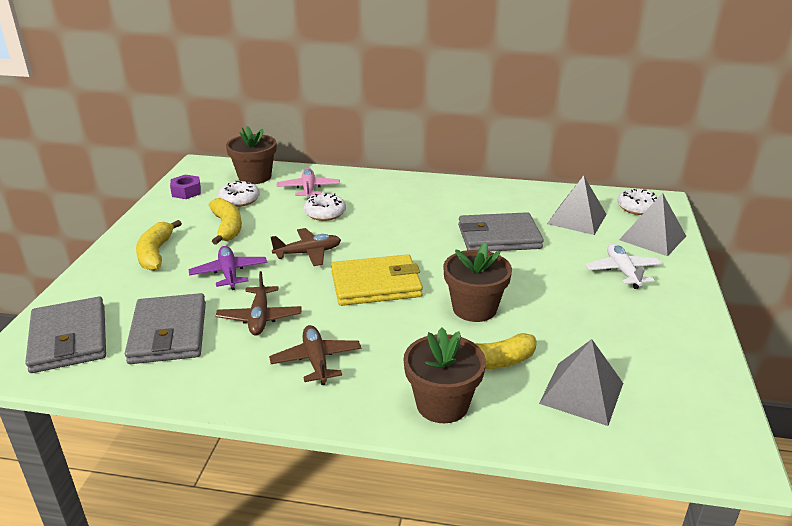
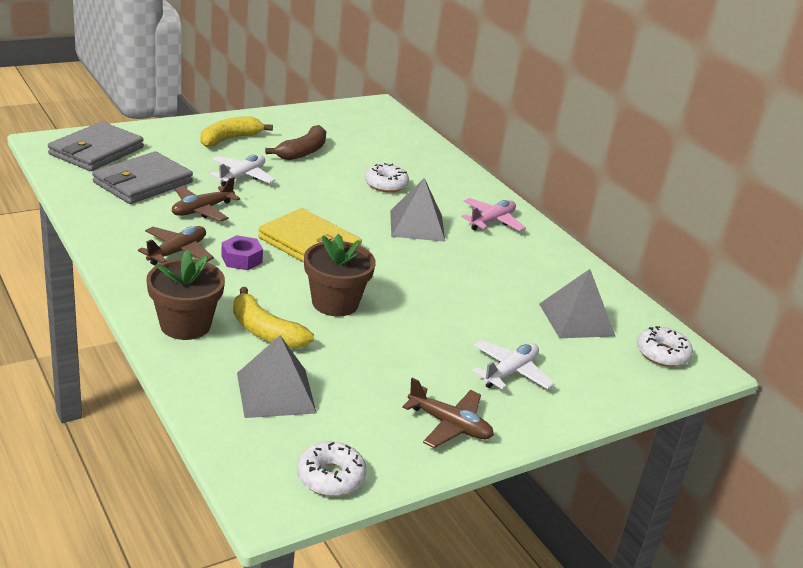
camera: 45 degrees right, 0 degrees up
(186, 192) = (329, 116): purple nut -> purple nut (241, 259)
(227, 227) = (303, 152): yellow banana -> brown banana
(229, 273) = (242, 177): purple plane -> white plane
(239, 199) = (350, 141): white donut -> white donut (330, 477)
(255, 177) = (395, 134): brown flower pot -> none
(308, 189) = (412, 164): pink plane -> pink plane (492, 221)
(308, 253) = (314, 199): brown plane -> brown plane (449, 425)
(498, 237) = (472, 283): grey wallet -> none
(652, 238) = (608, 378): grey pyramid -> grey pyramid (417, 225)

